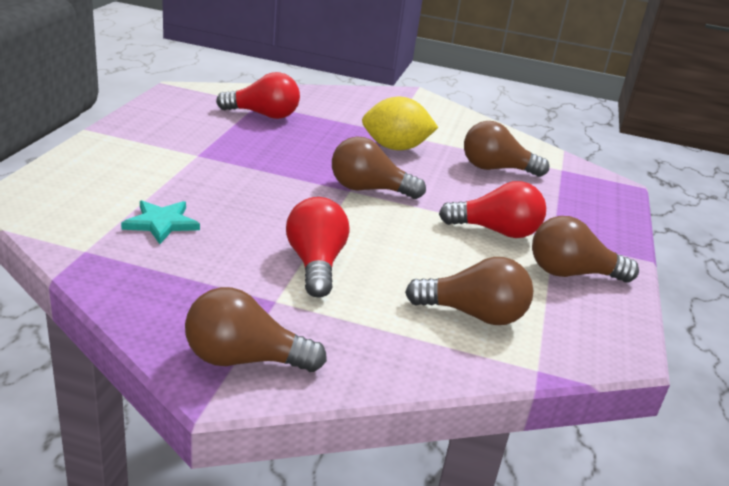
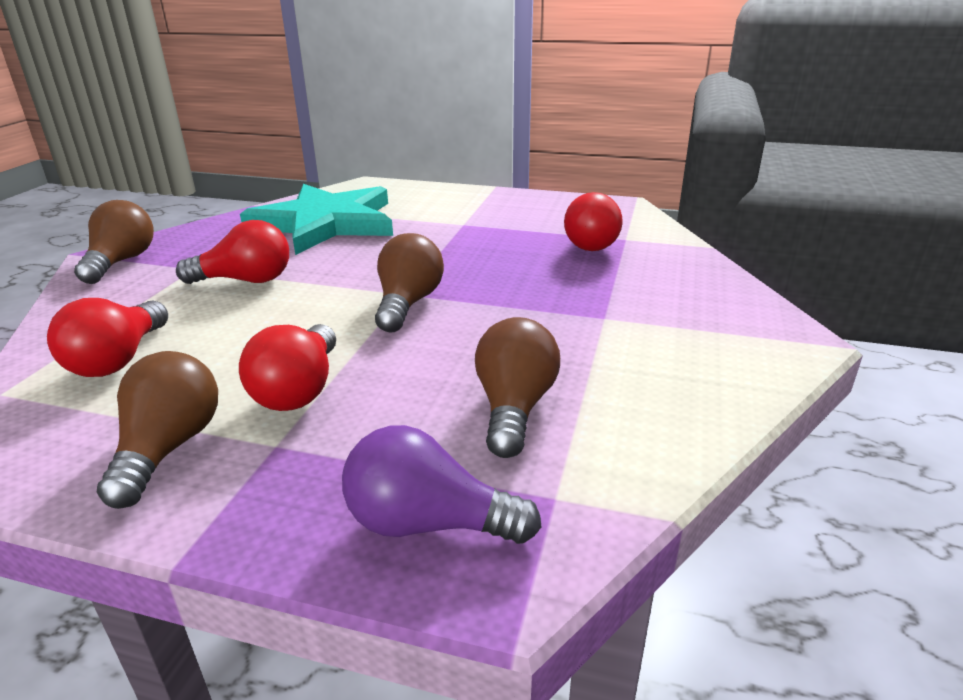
camera: 95 degrees right, 0 degrees up
(161, 223) = (325, 223): turquoise star -> turquoise star, size x2.41
(395, 148) = (546, 321): yellow lemon -> none
(473, 314) = (119, 359): brown light bulb -> red light bulb
(592, 197) = (428, 523): none -> purple light bulb

